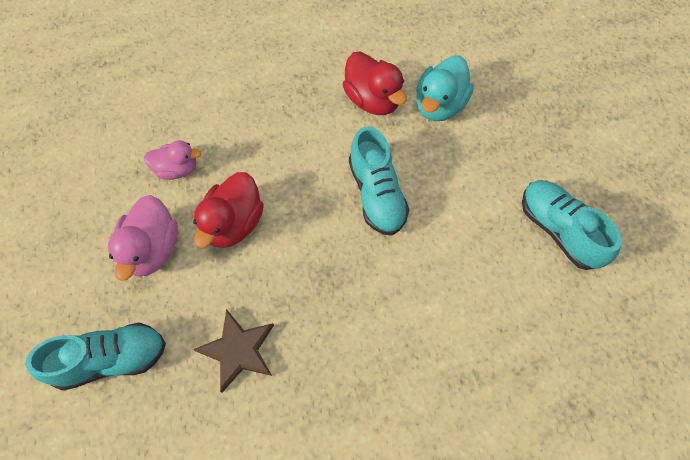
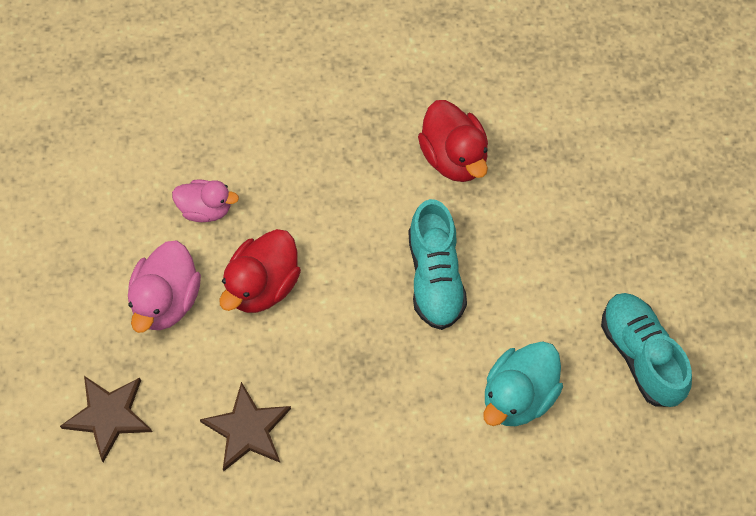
camera: 10 degrees right, 0 degrees up
(111, 360) = (108, 416): turquoise shoe -> brown star
(439, 105) = (534, 177): turquoise duck -> turquoise duck (518, 396)

